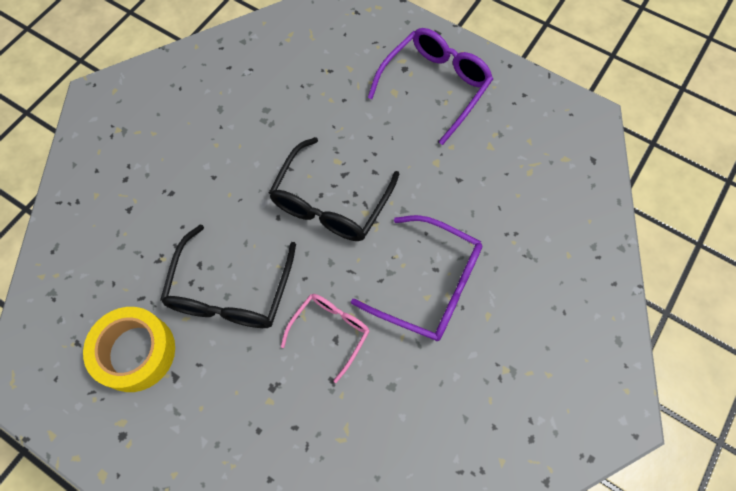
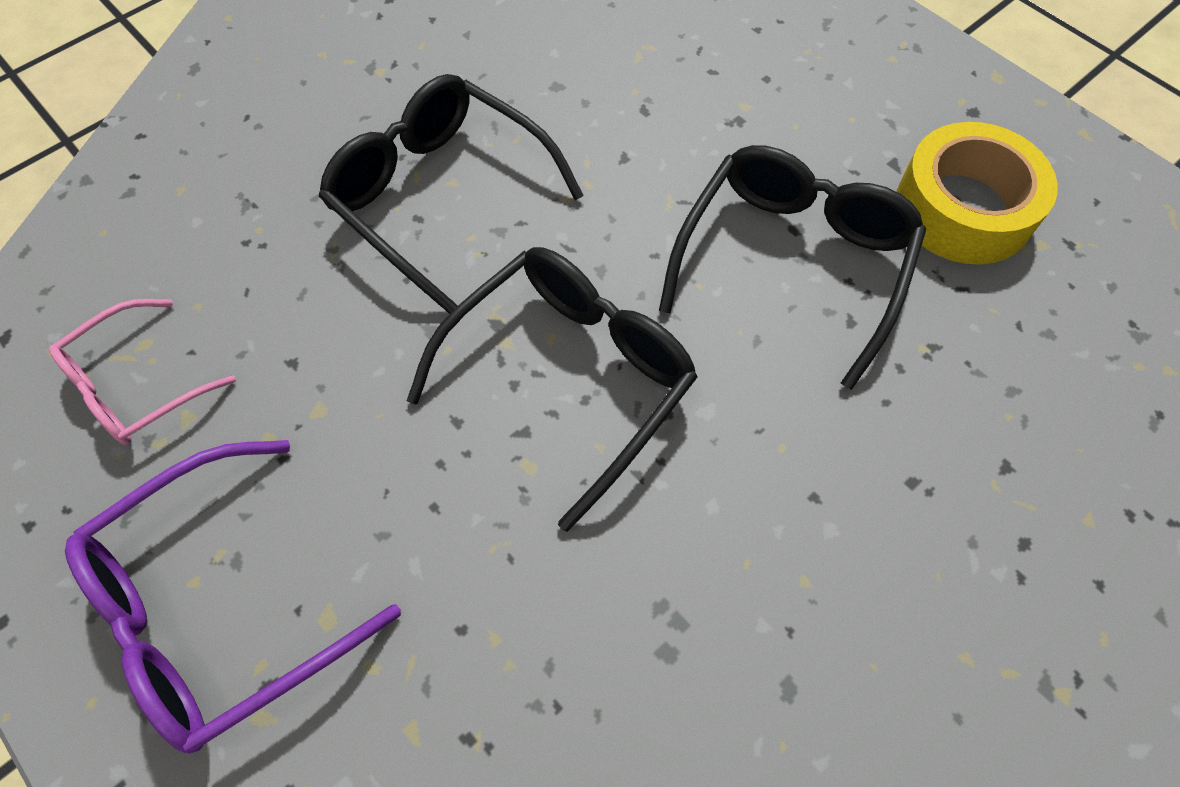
camera: 165 degrees left, 5 degrees down
(330, 332) = (631, 168): pink glasses -> pink glasses (138, 384)
(428, 285) = (442, 198): purple glasses -> black glasses

